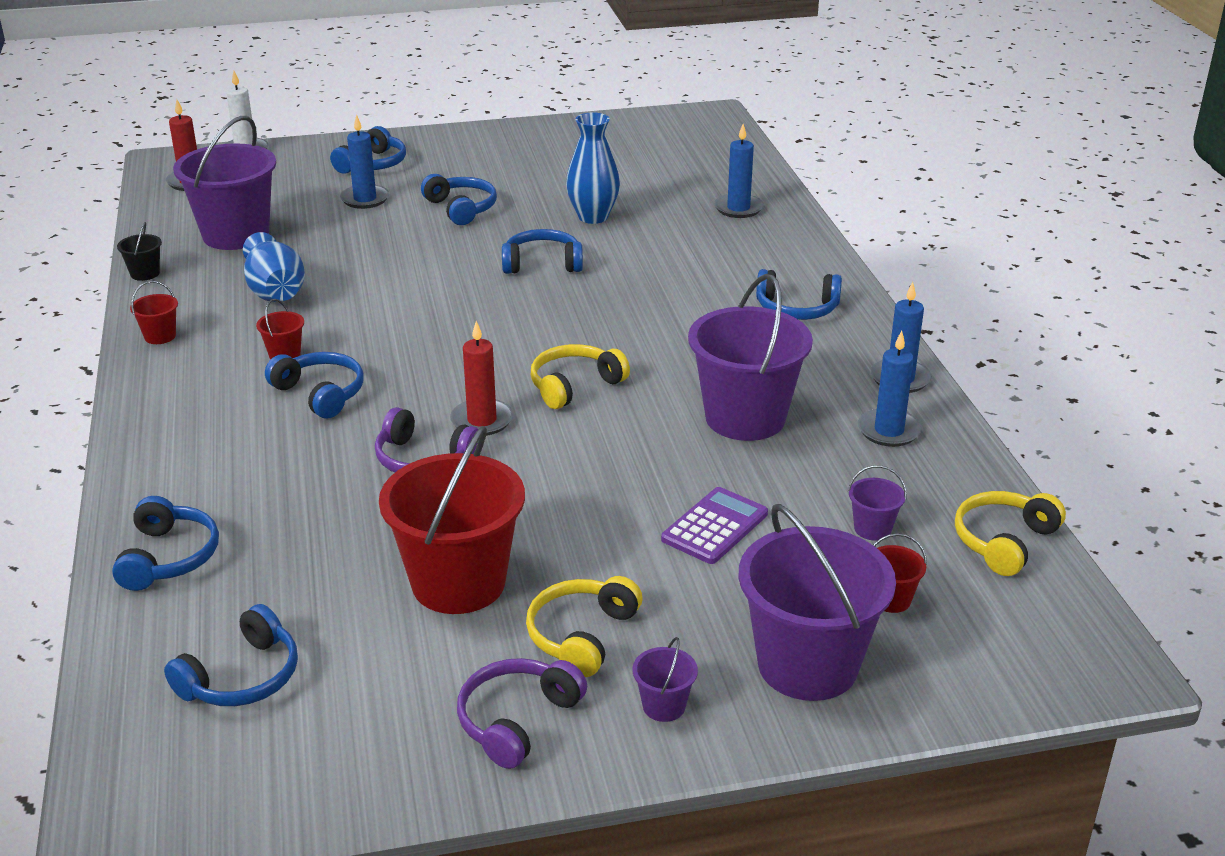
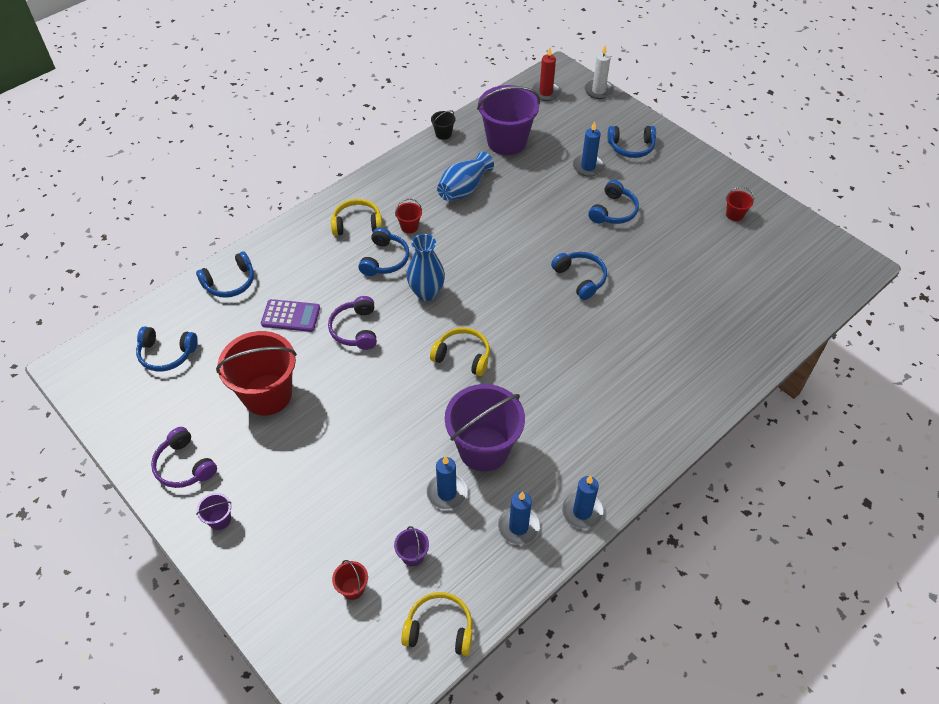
camera: 60 degrees right, 20 degrees up
(160, 336) = (393, 174): red bucket -> red bucket (734, 214)
(482, 420) = (403, 334): red candle -> none
(517, 720) = (184, 466): purple headphones -> purple headphones turned 135 degrees counterclockwise
(581, 635) = (254, 462): yellow headphones -> yellow headphones (357, 224)
(593, 217) = (656, 273): blue vase -> blue vase (426, 293)
(715, 527) = (371, 479): purple calculator -> purple calculator (291, 316)
(738, 208) = (733, 338): blue candle -> blue candle (447, 493)
(796, 309) = (626, 423): blue headphones -> none
(807, 665) = (278, 569): purple bucket -> none

